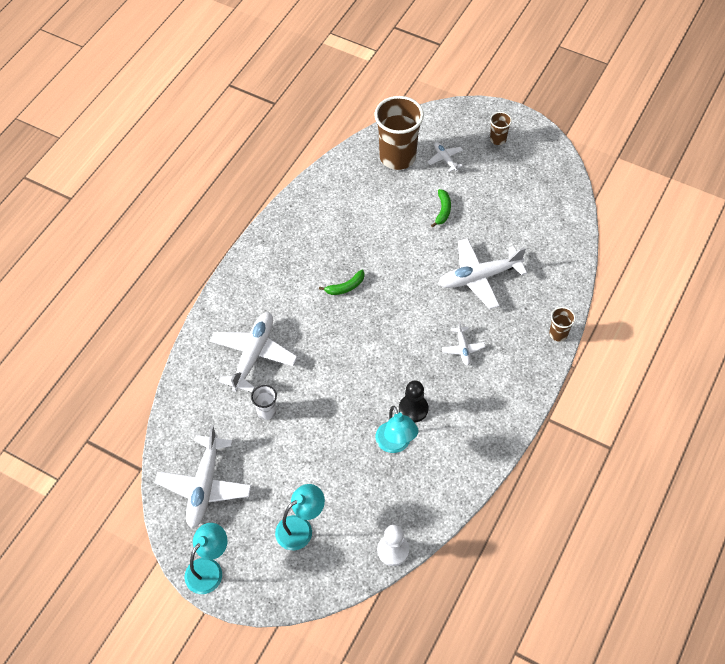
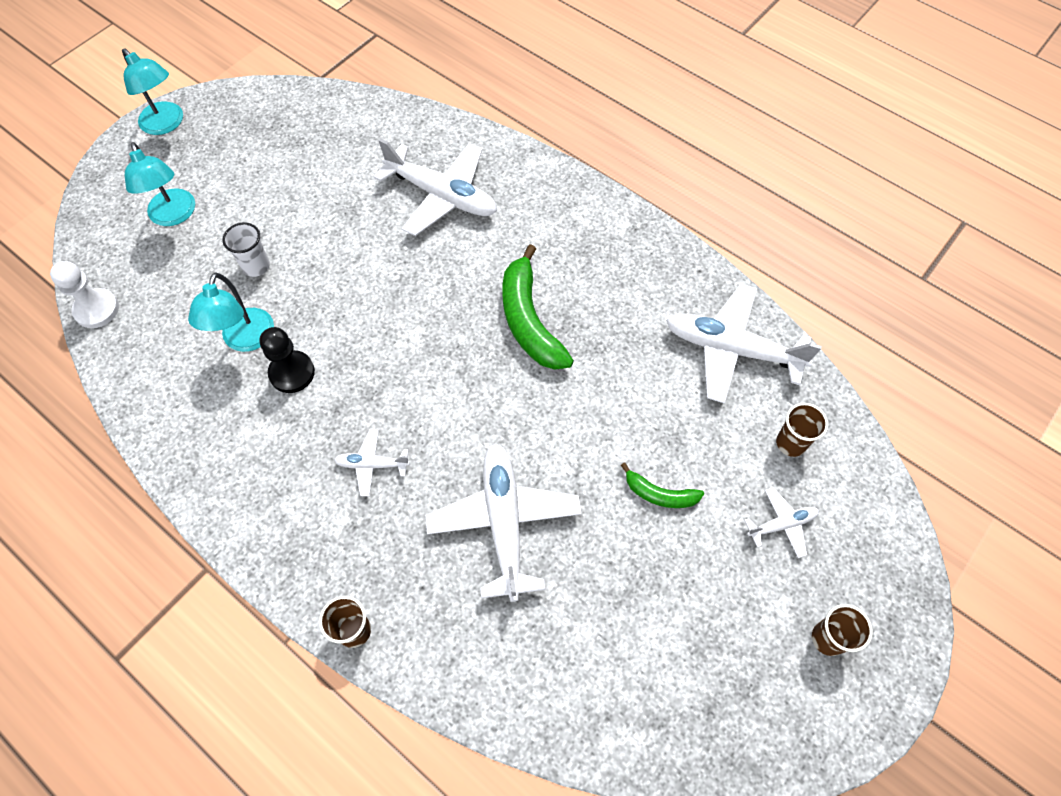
camera: 100 degrees right, 5 degrees up
(204, 486) = (271, 129): white plane -> white plane (731, 349)
(266, 411) = (351, 200): white cup -> white cup (256, 266)
(345, 287) = (529, 320): green banana -> green banana, size x1.88
(395, 444) = (245, 340): turquoise lamp -> turquoise lamp turned 75 degrees counterclockwise
(397, 157) = (791, 443): brown cup -> brown cup, size x0.46

